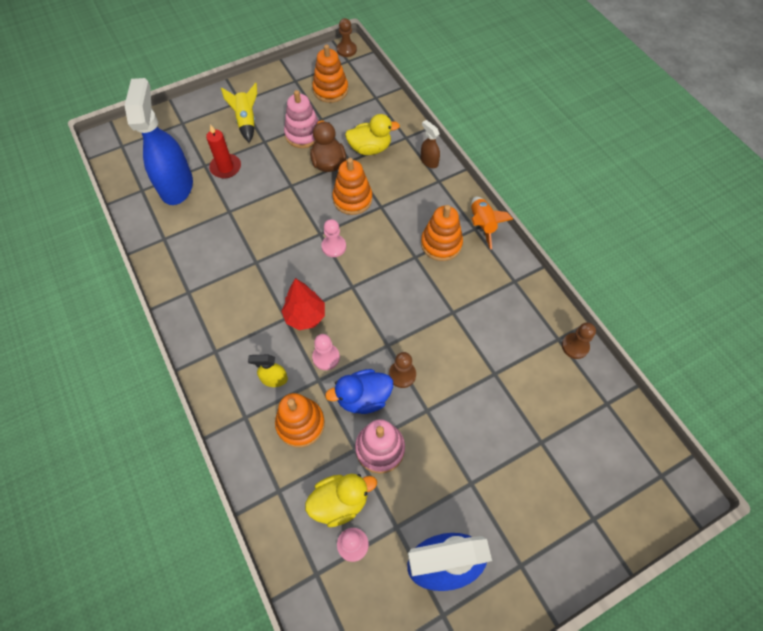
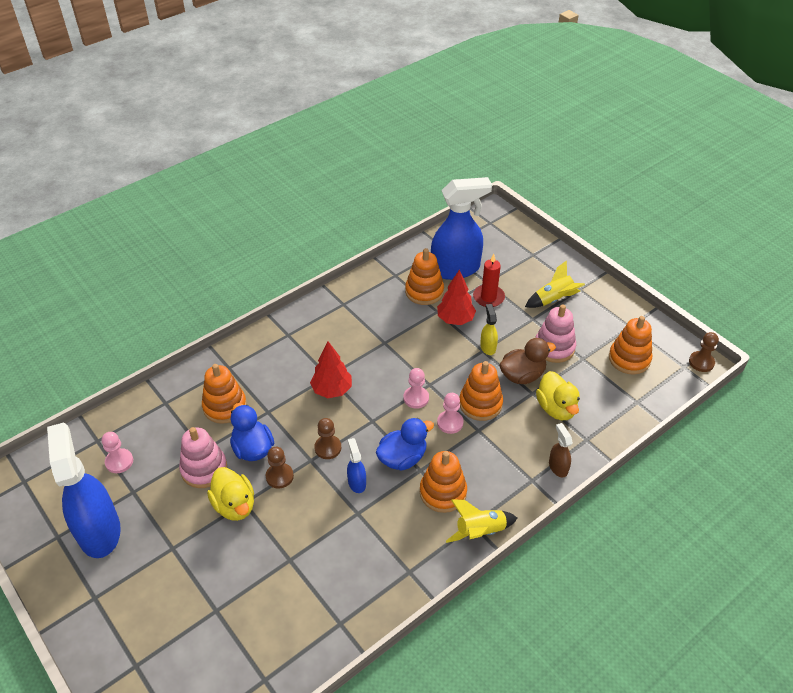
camera: 80 degrees right, 15 degrees down
(198, 217) = (424, 291): none -> orange stacking toy
(245, 198) = (455, 319): none -> red tree
(274, 379) = (265, 380): yellow spray bottle -> yellow spray bottle (488, 347)
(326, 357) = (291, 413): pink pawn -> pink pawn (450, 423)
(340, 502) = (155, 447): yellow duck -> yellow duck (234, 505)
(400, 268) = (402, 458): none -> blue duck
(420, 308) = (357, 482): none -> blue spray bottle
(429, 161) = (558, 467): brown spray bottle -> brown spray bottle turned 60 degrees counterclockwise
(482, 225) = (480, 531): orange rocket -> yellow rocket
(575, 346) = (332, 642): brown pawn -> brown pawn (328, 448)

